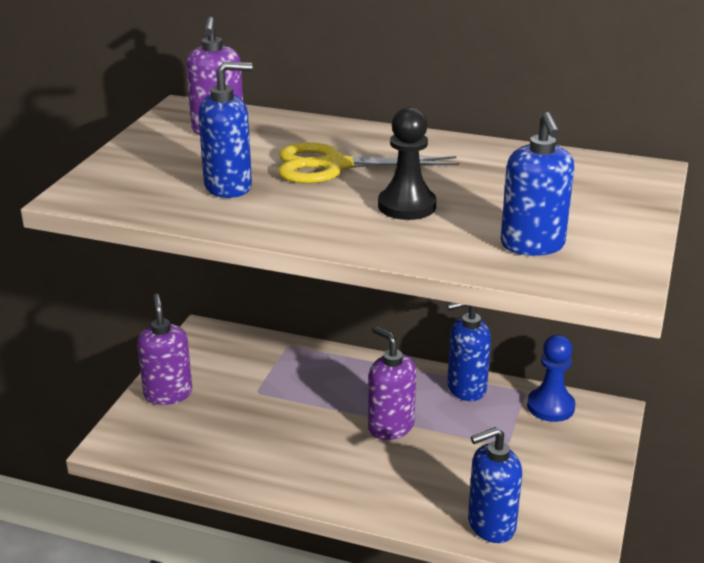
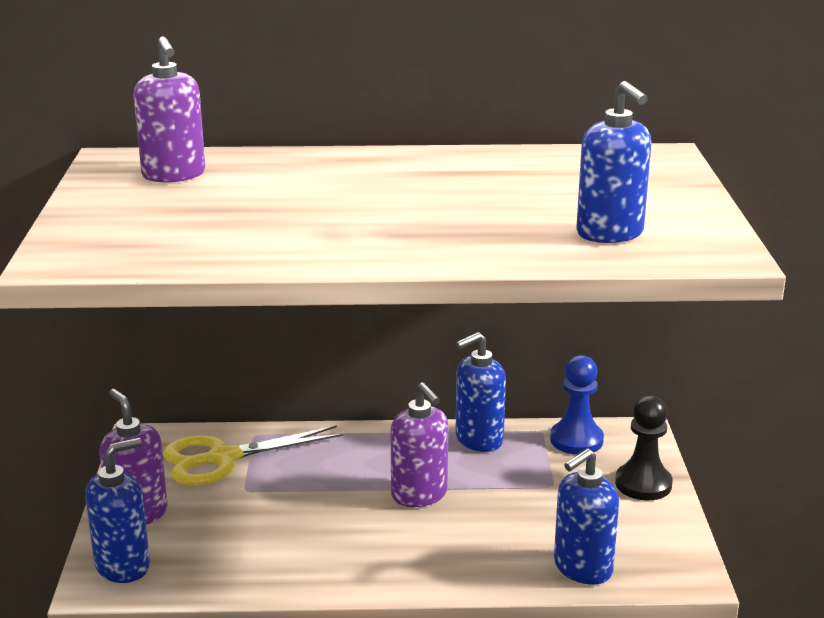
camera: 20 degrees left, 5 degrees down
(228, 187) = (236, 227): blue soap dispenser -> blue soap dispenser (123, 566)
(334, 166) = (339, 192): yellow scissors -> yellow scissors (223, 458)
(390, 427) = (419, 495): purple soap dispenser -> purple soap dispenser turned 150 degrees counterclockwise
(407, 206) = (451, 217): black pawn -> black pawn (643, 484)

